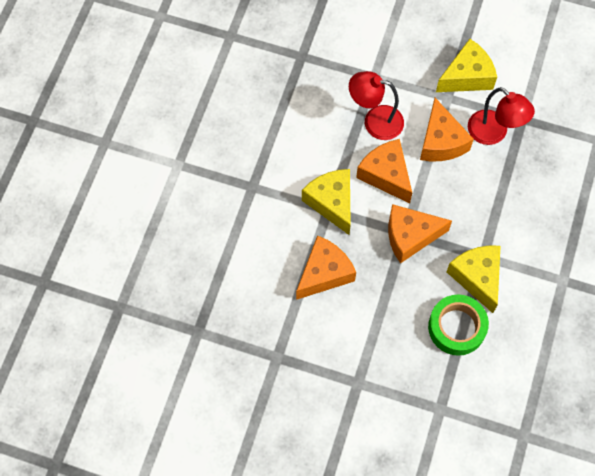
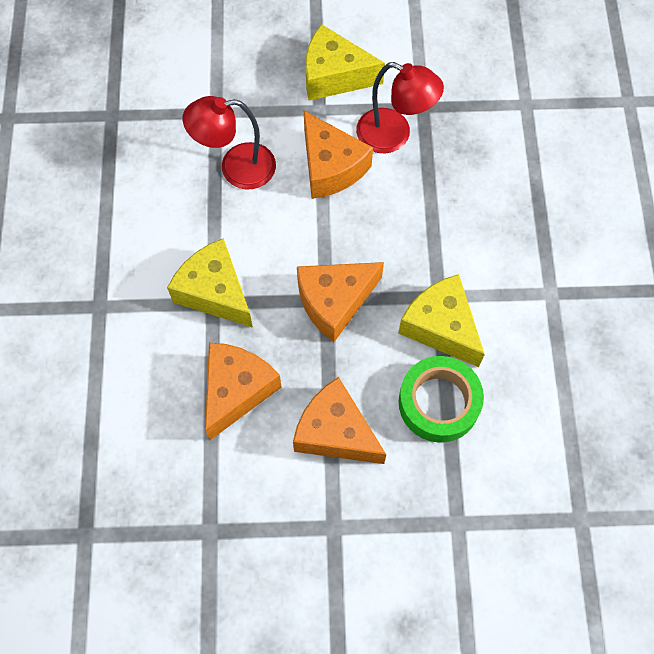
camera: 20 degrees left, 0 degrees up
(386, 175) = (274, 232): orange cheese -> orange cheese (335, 432)
(467, 76) = (334, 76): yellow cheese -> yellow cheese turned 120 degrees counterclockwise

